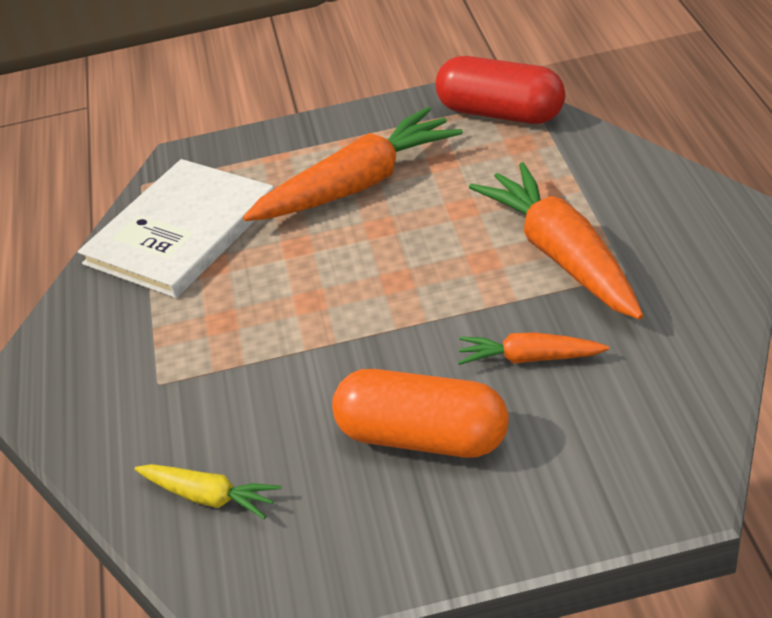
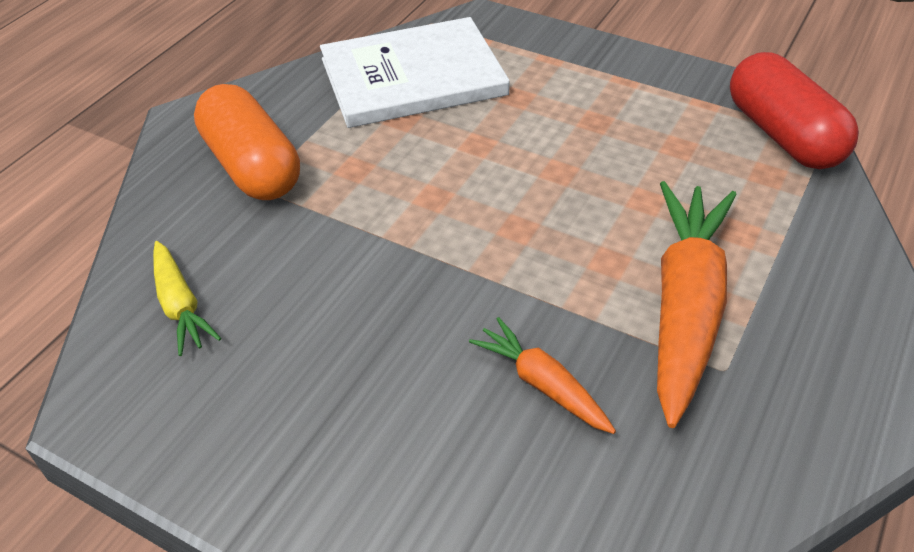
camera: 35 degrees right, 5 degrees up
(358, 185) = (585, 123): orange carrot -> none
(423, 437) = (375, 385): orange capsule -> orange capsule (252, 166)

